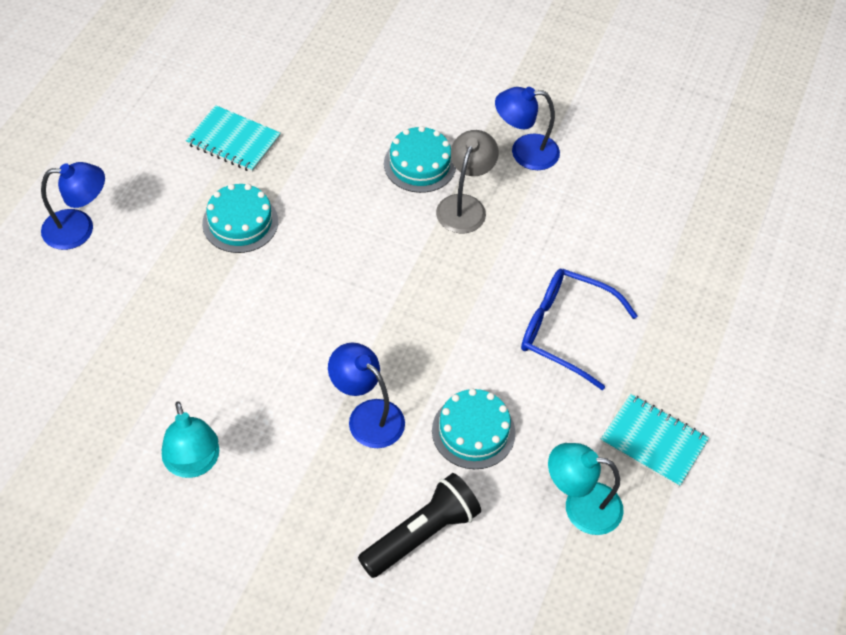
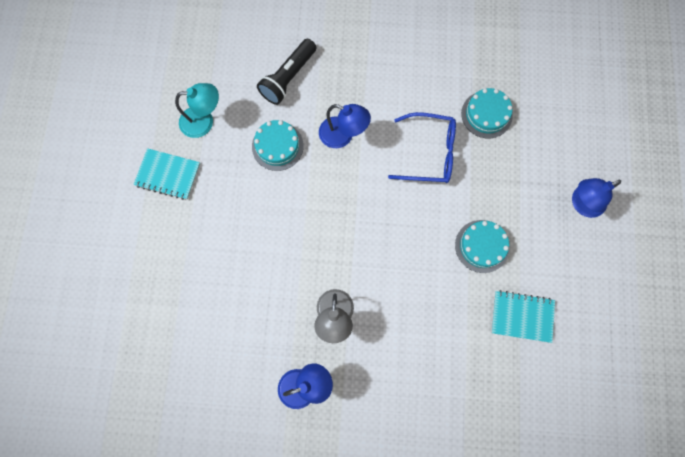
camera: 165 degrees right, 20 degrees up
(194, 464) = (427, 76): turquoise lamp -> none
(420, 164) = (379, 344): turquoise cake -> turquoise cake (486, 114)
(565, 331) = (238, 235): blue glasses -> blue glasses (429, 153)

